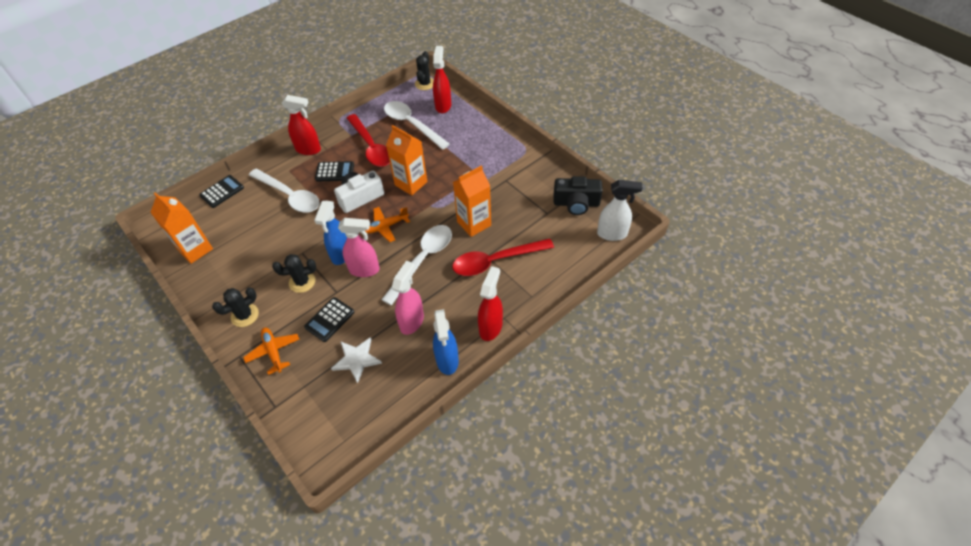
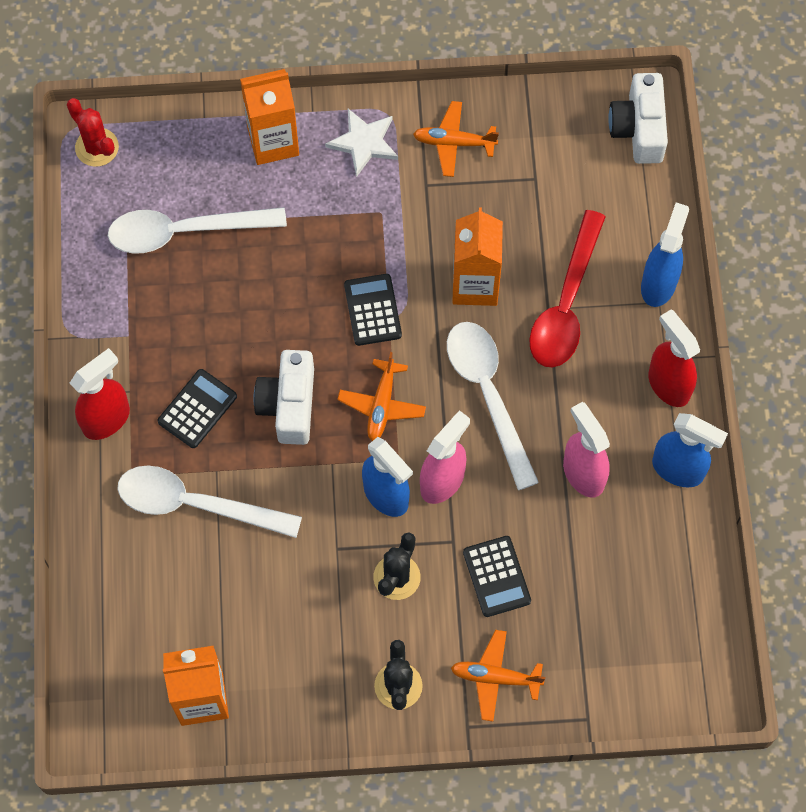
camera: 55 degrees left, 15 degrees up
(222, 192) = (96, 601): black calculator -> black calculator (372, 310)
(289, 196) = (196, 504): white spoon -> white spoon turned 150 degrees counterclockwise
(357, 359) = (591, 578): white star -> white star (364, 142)
(371, 147) = (185, 323): red spoon -> none
(411, 183) = (320, 316): orange carton -> orange carton (273, 142)
(425, 84) = (97, 147): black cactus -> red cactus
(443, 106) = (180, 157): red spray bottle -> none
(535, 177) = (454, 143): none -> orange plane
(541, 290) = (658, 284): none -> blue spray bottle
(576, 203) = (549, 129): black camera -> none
(612, 234) = (638, 128): white spray bottle -> white camera

